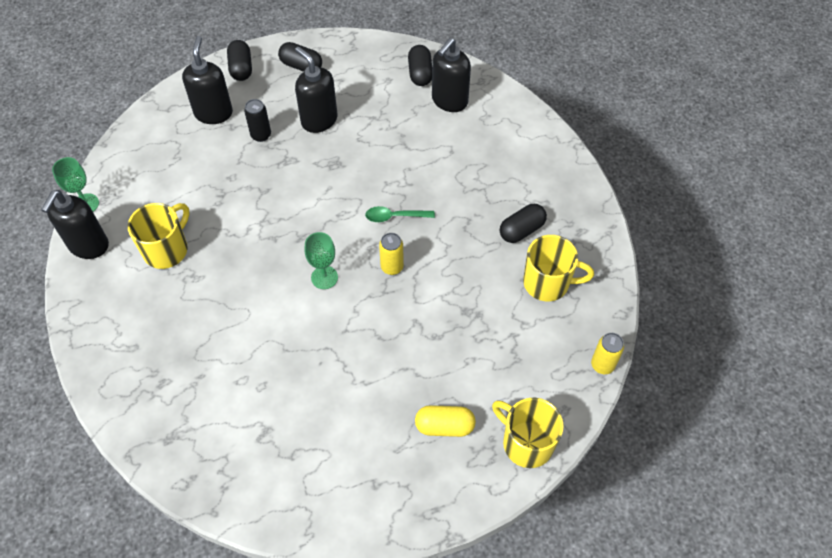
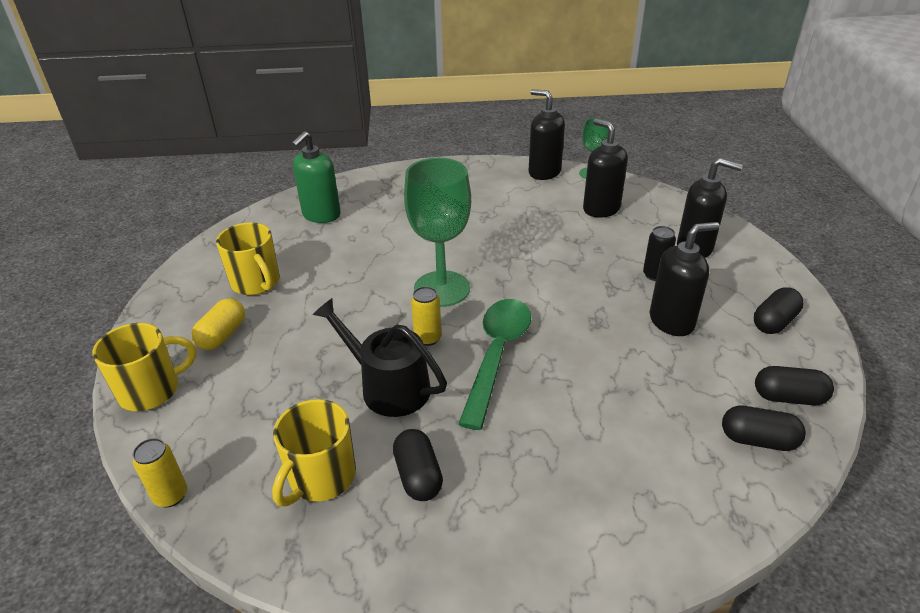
camera: 110 degrees right, 20 degrees down
(166, 249) = (522, 206): yellow mug -> yellow mug (256, 283)
(224, 437) = (321, 215): none -> green soap dispenser
(241, 68) = (769, 274): black capsule -> black capsule (788, 397)
(324, 277) = (442, 289): green goblet -> green goblet, size x1.92
(394, 216) = (497, 355): green spoon -> green spoon, size x1.99
(449, 101) = (692, 461): black soap dispenser -> black soap dispenser (601, 209)
(454, 274) = (388, 387): none -> black watering can

